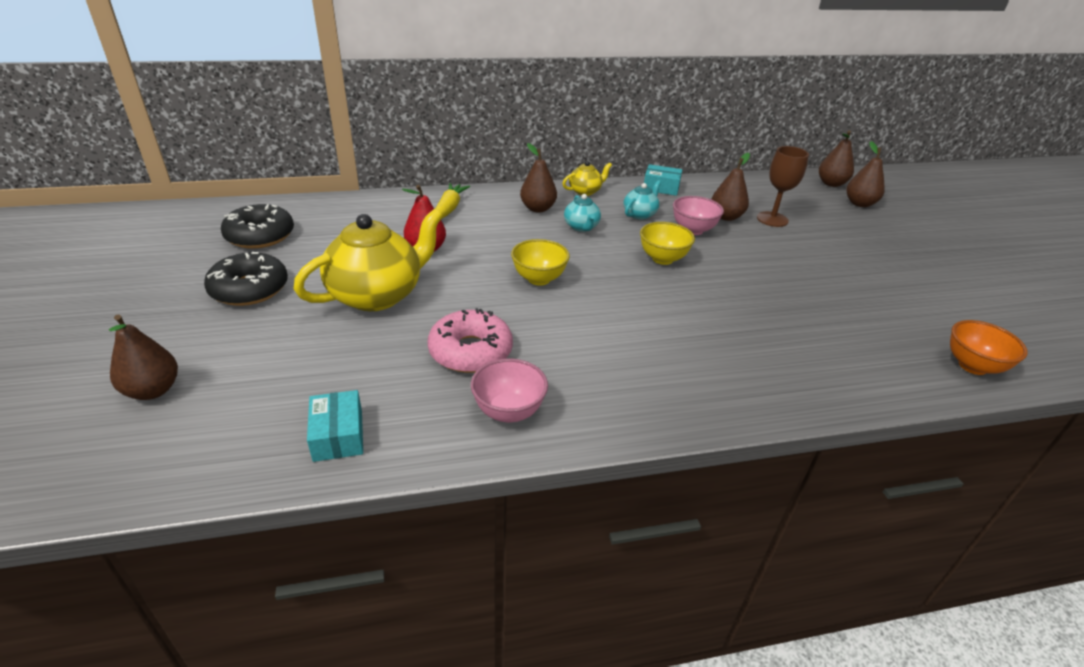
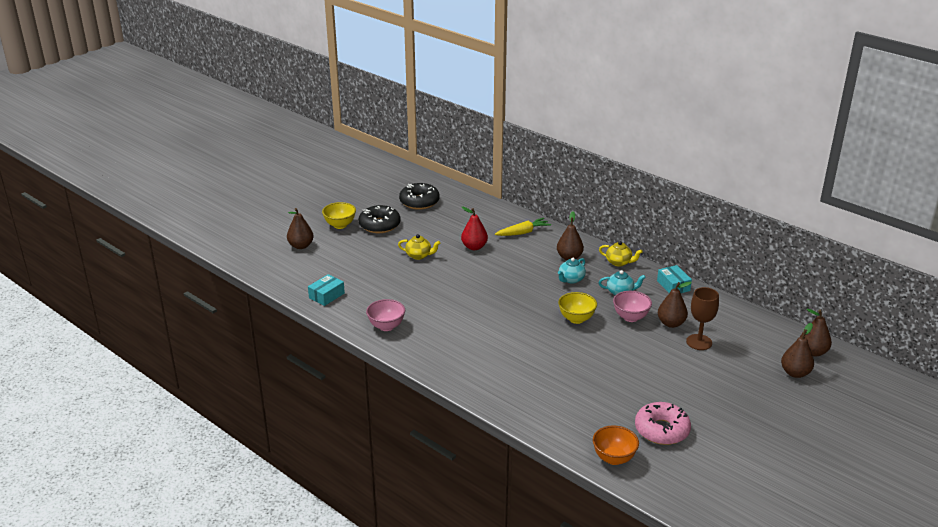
camera: 55 degrees right, 5 degrees down
(377, 295) = (419, 255): yellow teapot -> yellow teapot, size x0.48
(470, 351) = (412, 299): pink donut -> pink donut (661, 430)
(539, 279) = (495, 290): yellow bowl -> yellow bowl (340, 225)

